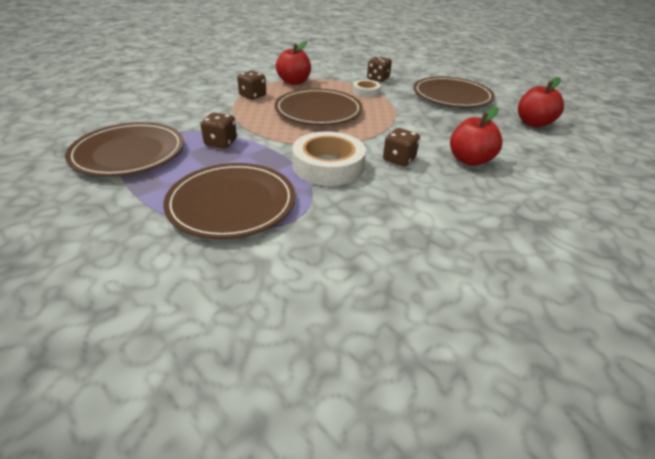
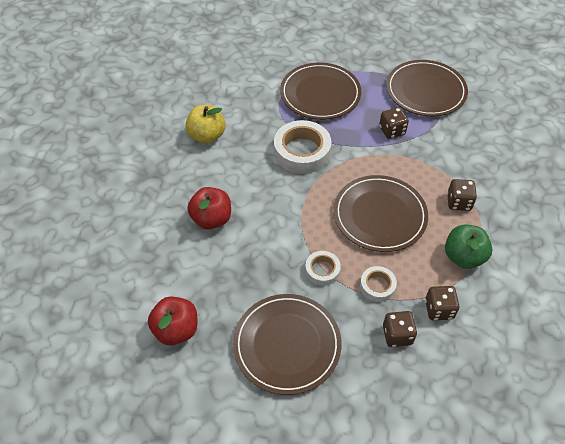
camera: 145 degrees right, 15 degrees up
(294, 82) = (463, 257): red apple -> green apple
(396, 107) = (322, 270): none -> white tape
(399, 159) = (262, 187): brown dice -> brown dice (439, 309)
(427, 228) = (207, 136): none -> yellow apple

